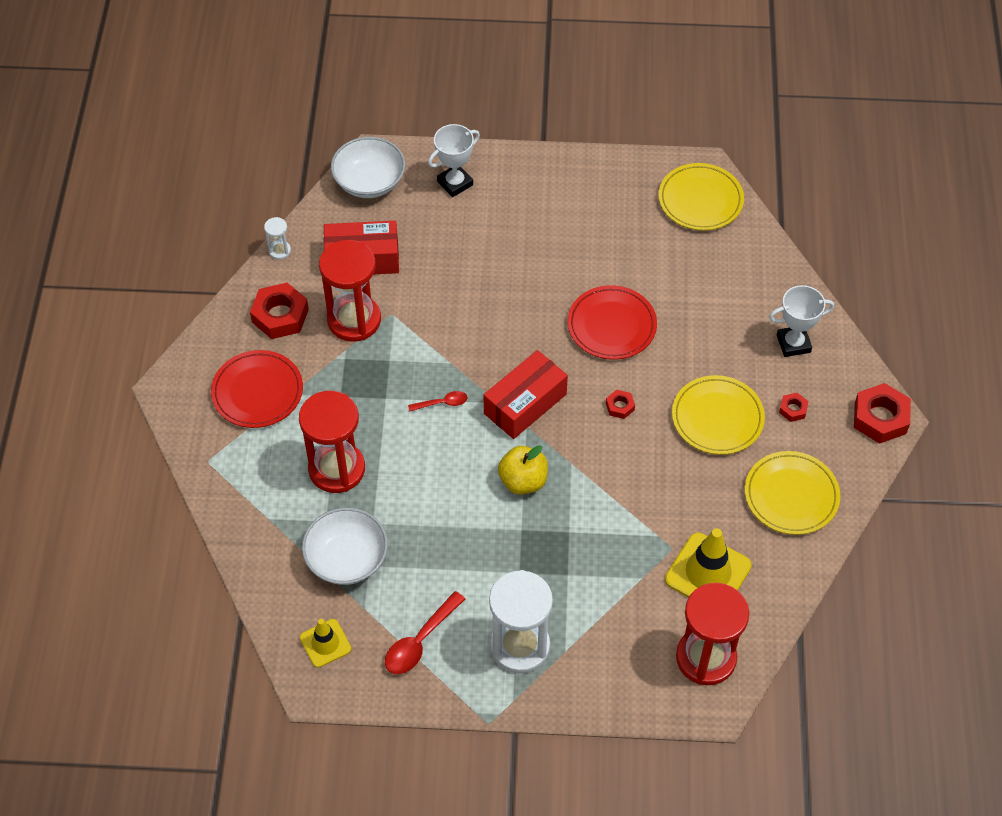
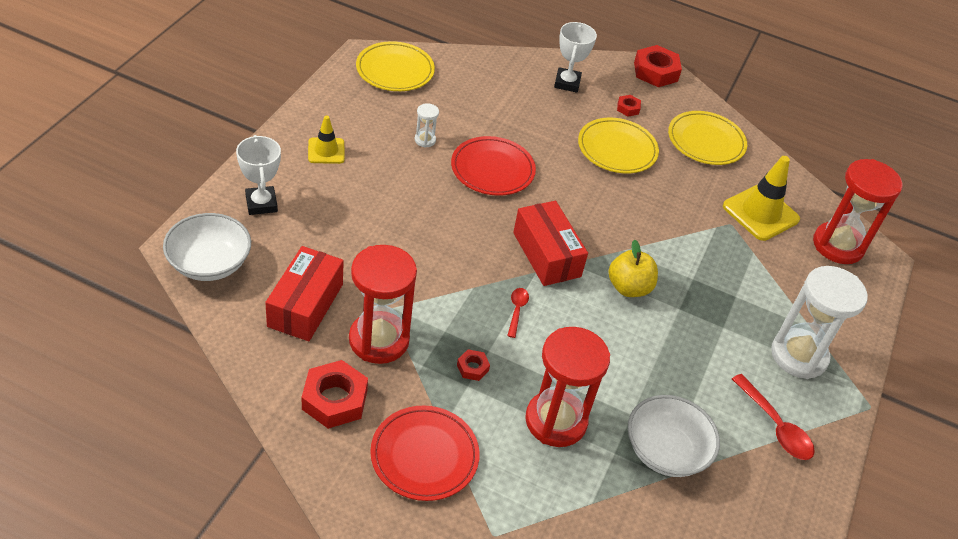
camera: 75 degrees left, 10 degrees down
(279, 251) = (246, 369): white hourglass -> white hourglass (425, 140)
(325, 643) = (758, 504): yellow traffic cone -> yellow traffic cone (326, 151)
(620, 406) = (579, 198): red nut -> red nut (472, 368)

